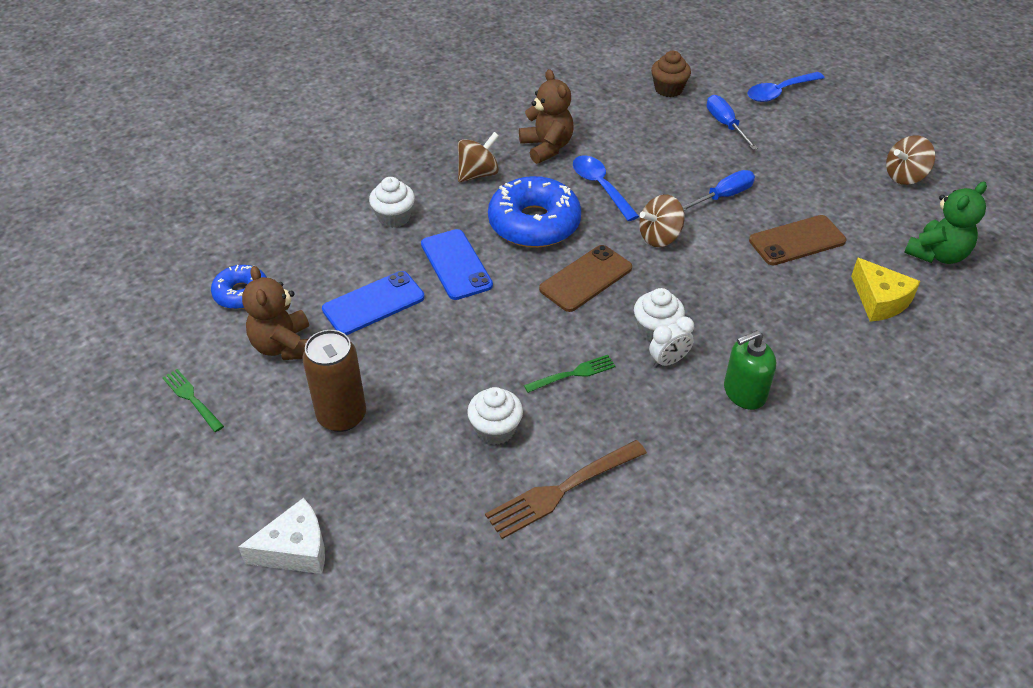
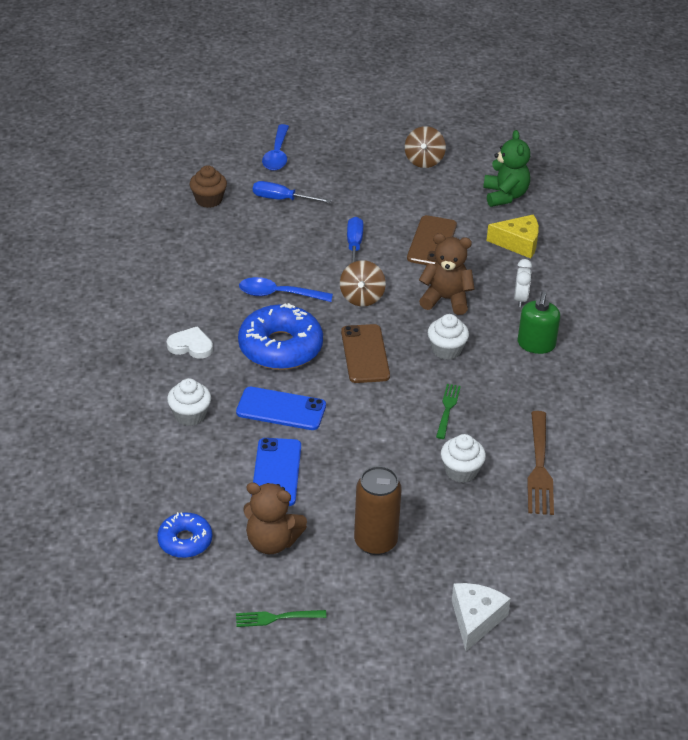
camera: 55 degrees left, 5 degrees down
(478, 174) = (191, 346): brown spinning top -> white heart
(546, 147) = (202, 295): brown teddy bear -> brown teddy bear (446, 299)
(668, 361) = (479, 360): white clock -> white clock (520, 299)

